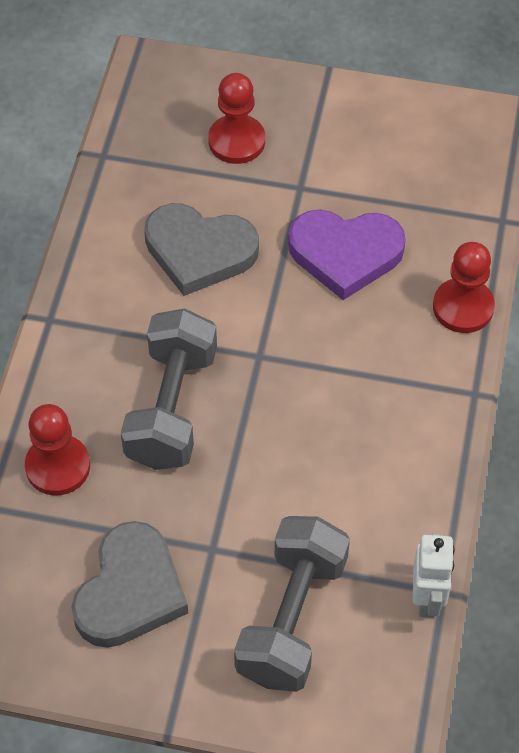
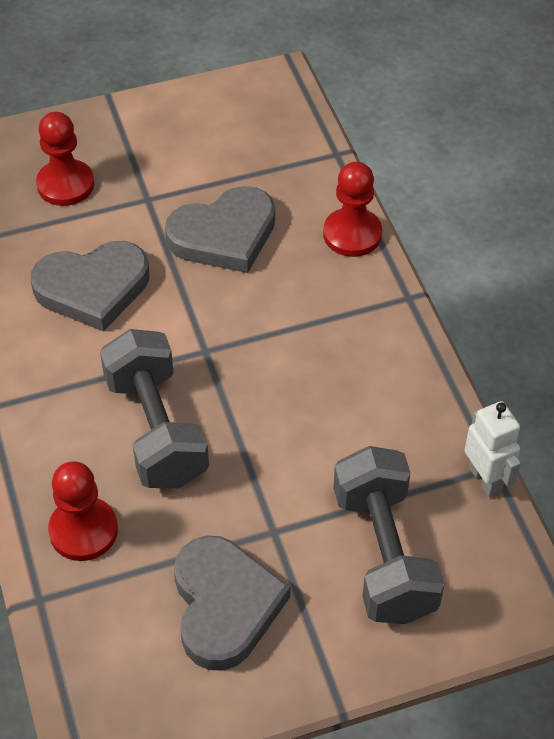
camera: 30 degrees left, 5 degrees down
(345, 254) = (224, 235): purple heart -> grey heart

